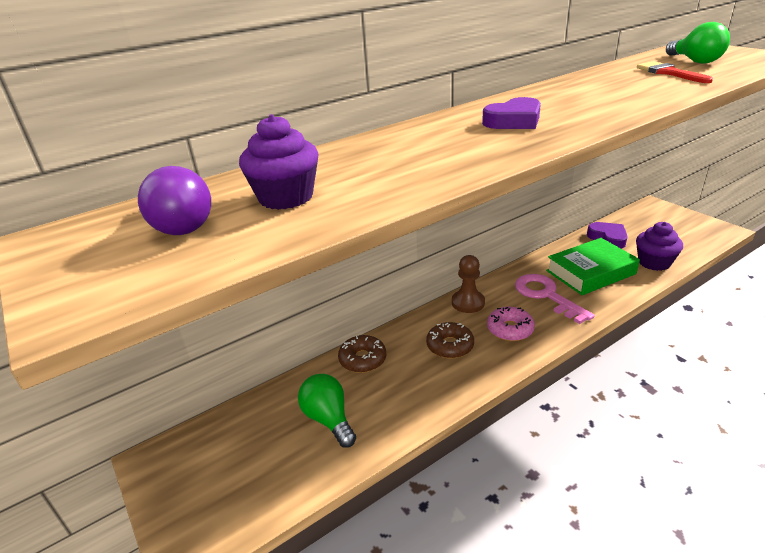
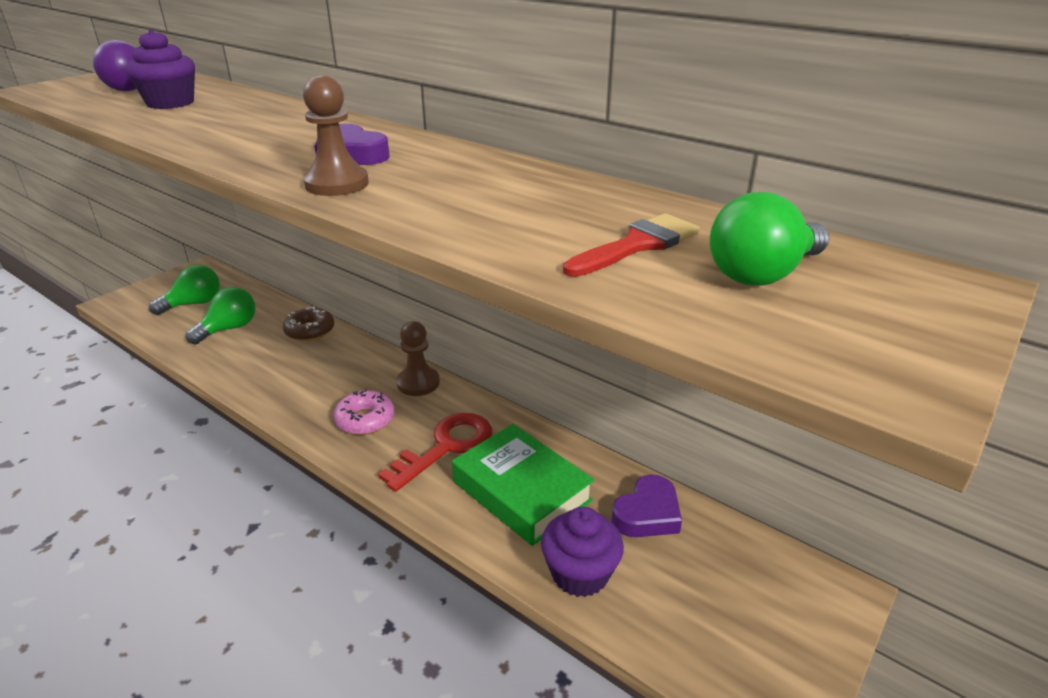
camera: 70 degrees right, 0 degrees up
(250, 456) = (194, 304): none -> green light bulb
(450, 346) = (332, 379): brown donut -> none
(546, 295) = (446, 447): pink key -> red key
(581, 122) = (337, 184): none -> brown pawn

